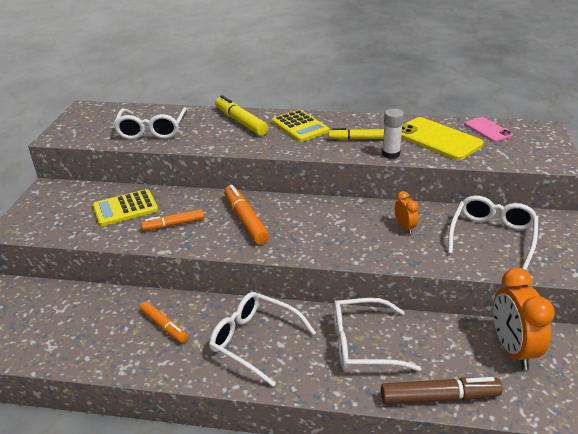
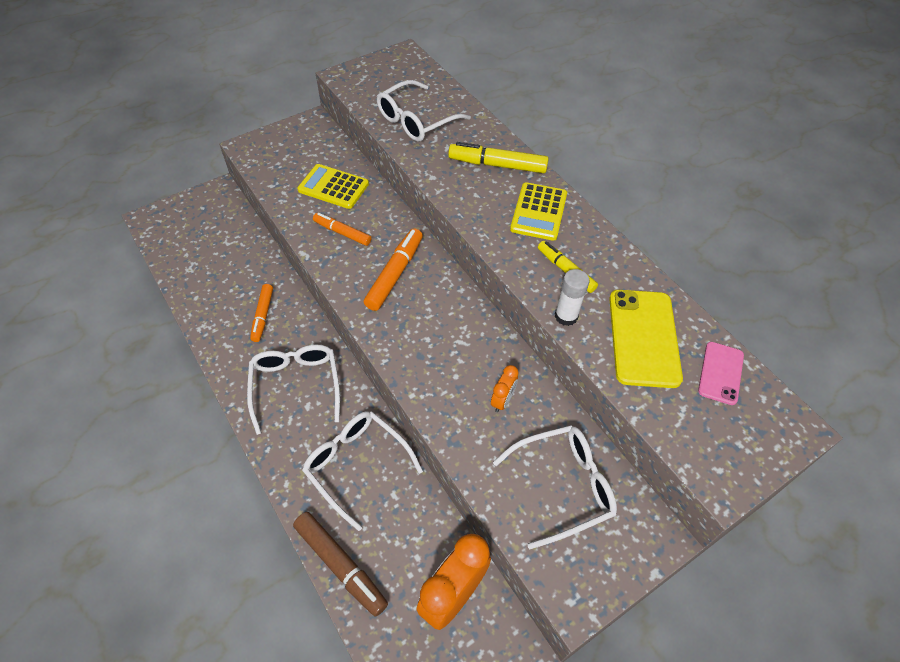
camera: 45 degrees right, 20 degrees up
(240, 122) = (497, 165): yellow marker -> yellow marker turned 90 degrees counterclockwise

